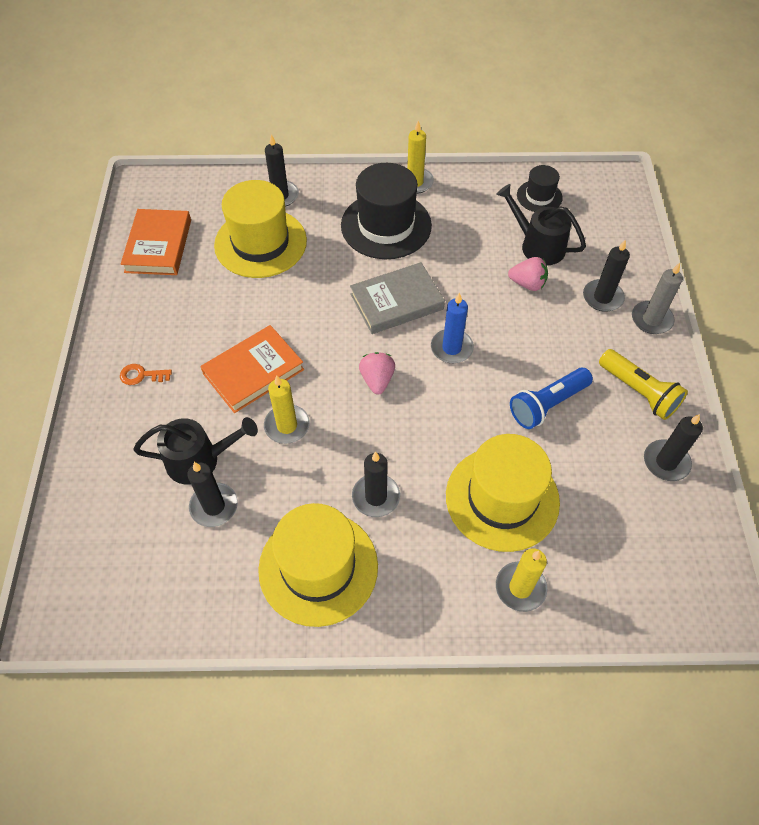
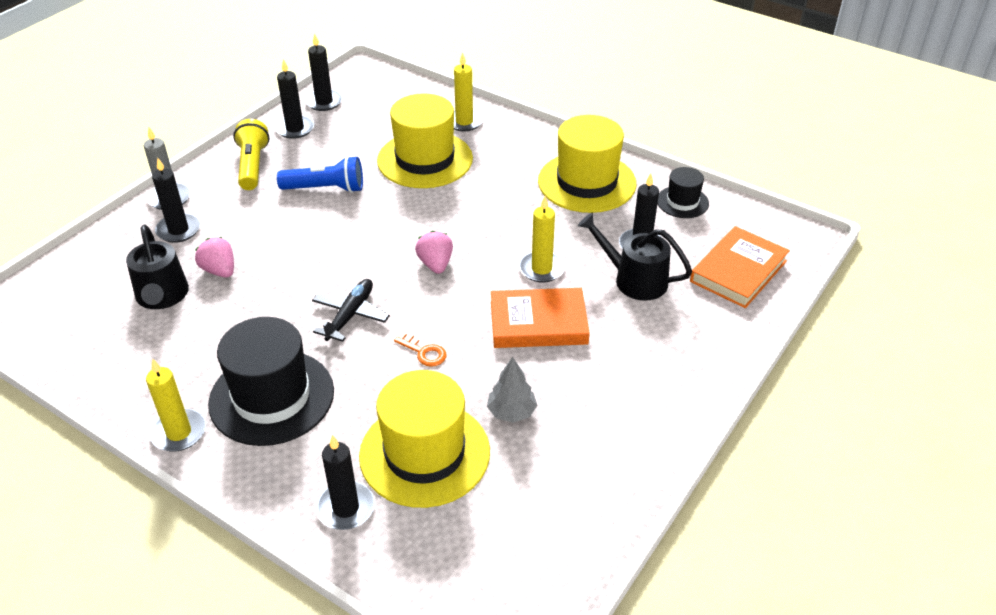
camera: 145 degrees left, 15 degrees down
(141, 375) = (650, 373): orange key -> orange key (424, 352)
(158, 246) = (548, 520): orange book -> orange book (738, 271)
(225, 294) = (511, 412): none -> grey tree
(376, 497) = (512, 198): black candle -> black candle (324, 102)
(377, 380) = (435, 264): pink strawberry -> pink strawberry turned 135 degrees clockwise
(396, 302) = (350, 315): grey book -> black plane
(451, 348) = (348, 256): blue candle -> none
(539, 196) = (86, 341): black hat -> black hat (682, 202)

